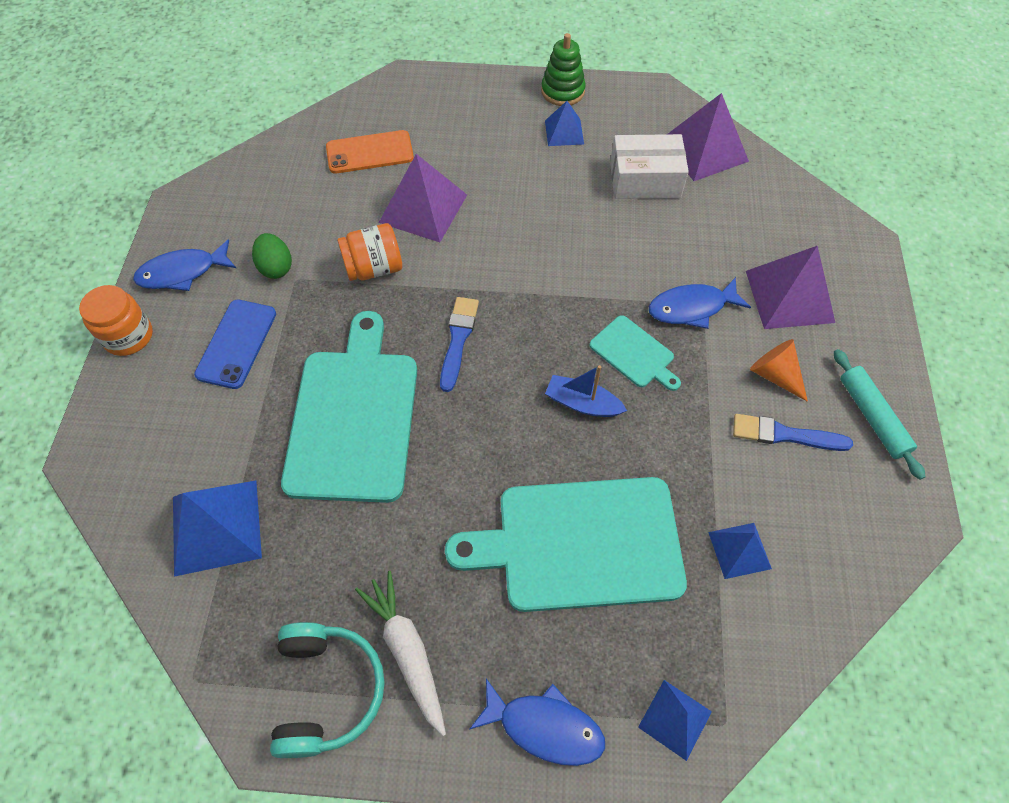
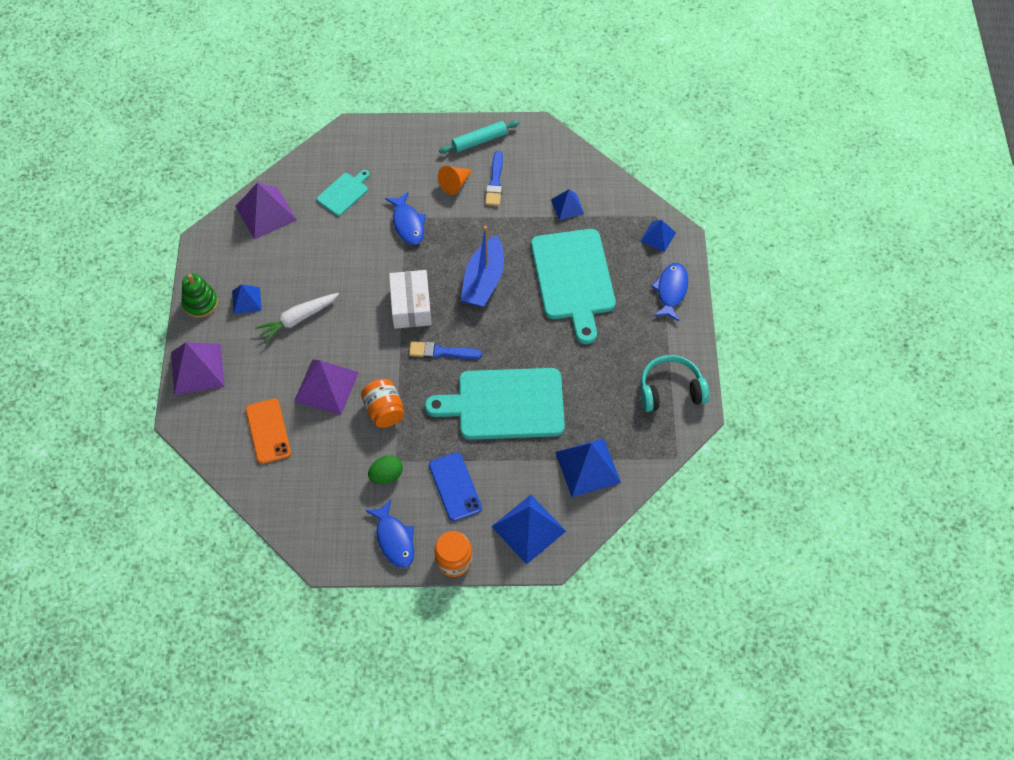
camera: 95 degrees left, 0 degrees up
(142, 432) = (528, 528): none -> blue pyramid
(237, 344) = (455, 486): blue phone -> blue phone turned 60 degrees clockwise
(407, 651) = (644, 356): white carrot -> white carrot (298, 319)
(582, 403) = (483, 281): blue boat -> blue boat, size x1.68
(634, 353) = (445, 254): turquoise cutting board -> turquoise cutting board (344, 193)
(645, 180) = (296, 249): white box -> white box (411, 306)
(789, 296) = (395, 173): purple pyramid -> purple pyramid (197, 369)

